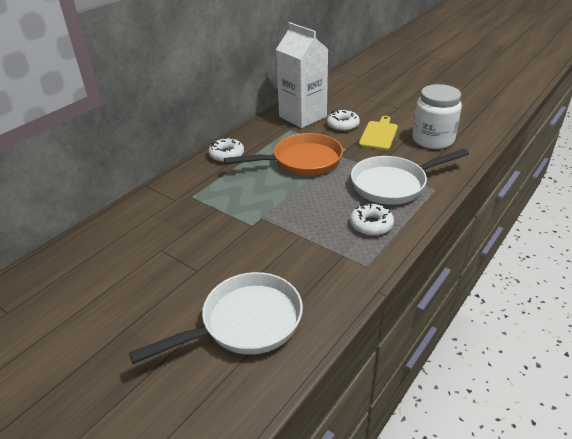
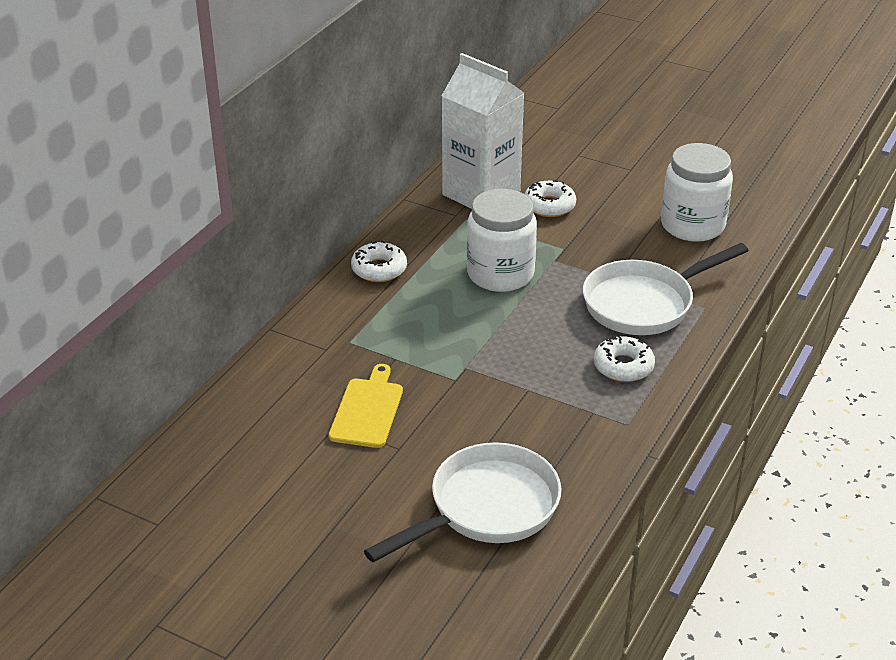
camera: 10 degrees left, 0 degrees up
(302, 161) = (500, 274): orange pan -> white jar
(379, 134) = (609, 220): yellow cutting board -> yellow cutting board (367, 410)

